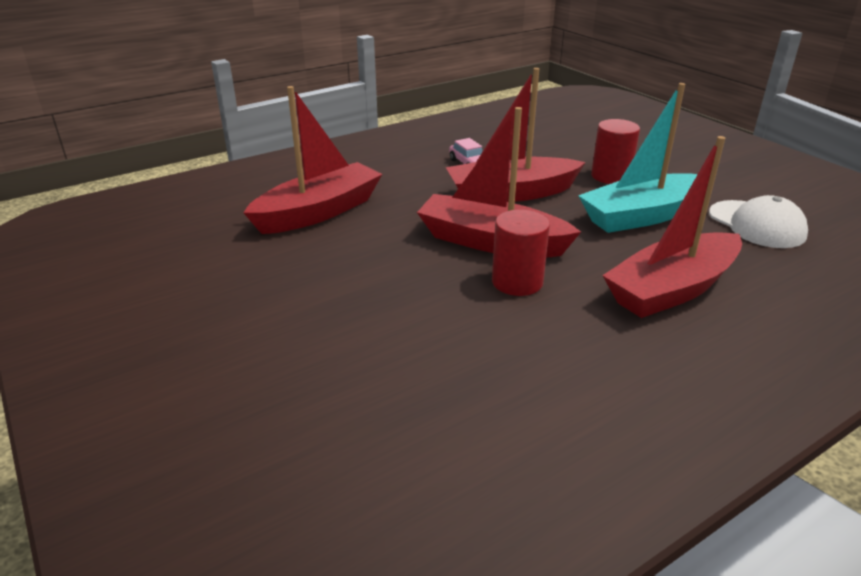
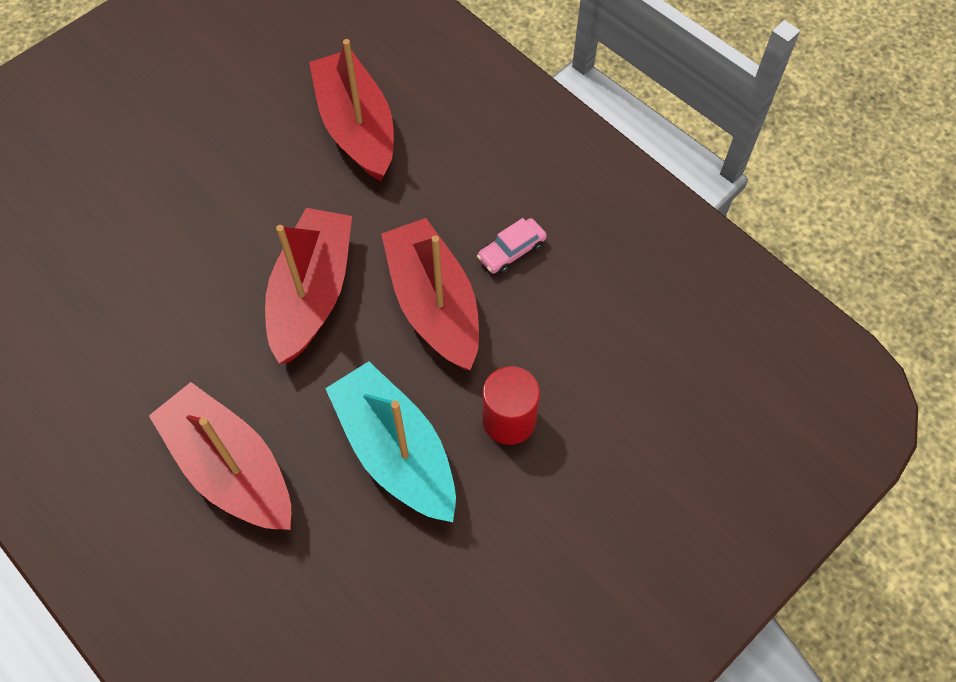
camera: 80 degrees right, 30 degrees up
(318, 212) = (356, 127): red boat -> red boat turned 150 degrees counterclockwise
(517, 282) = (234, 323): red cylinder -> none
(756, 224) = (392, 588): white cap -> none

